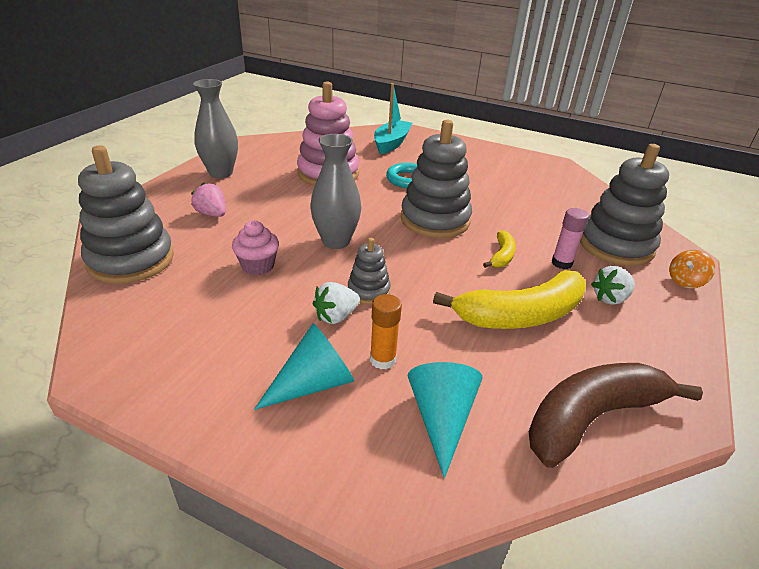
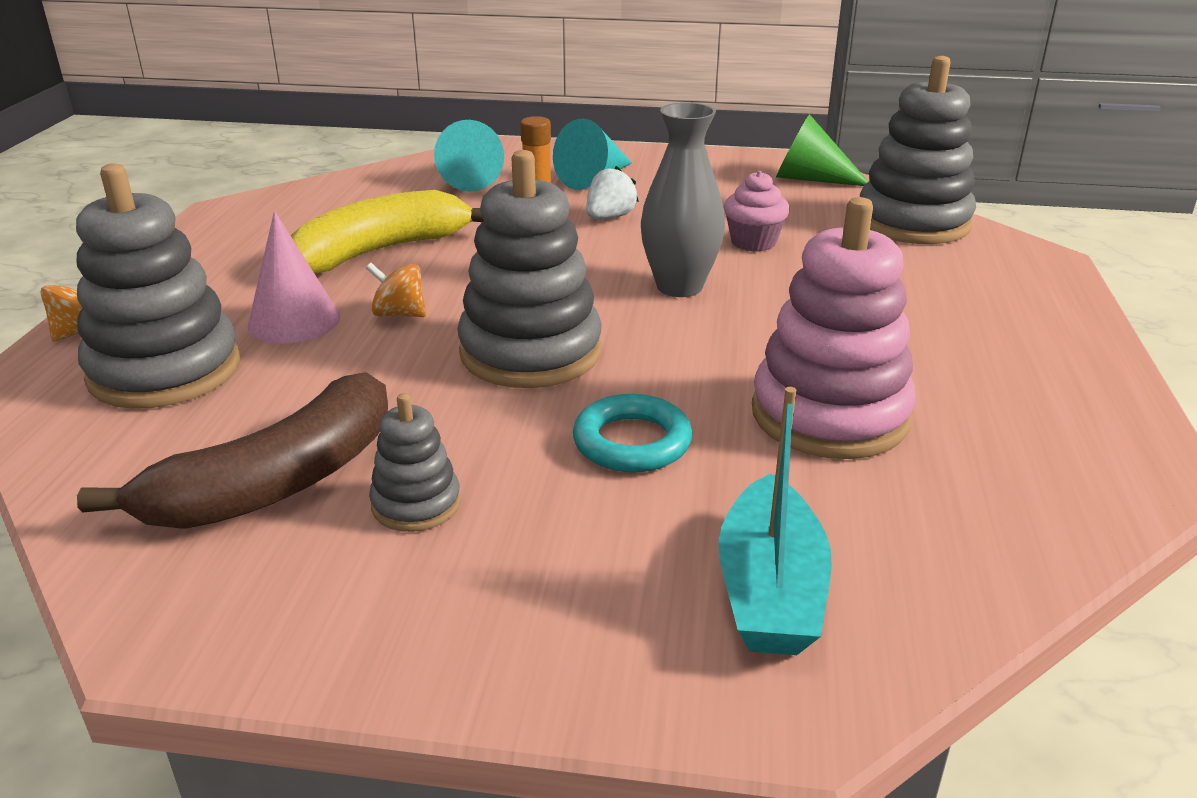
camera: 165 degrees right, 5 degrees down
(121, 331) = (811, 179): none -> green cone
(212, 214) = (916, 288): pink strawberry -> none
(221, 173) = (1041, 364): grey vase -> none
(368, 291) = (587, 242): grey stacking toy -> grey stacking toy (416, 504)
(501, 256) = (399, 314): yellow banana -> orange spinning top
(561, 263) = (294, 321): pink glue stick -> pink cone
(592, 417) = (324, 196): brown banana -> brown banana (277, 482)
(610, 298) = (238, 288): white strawberry -> none

